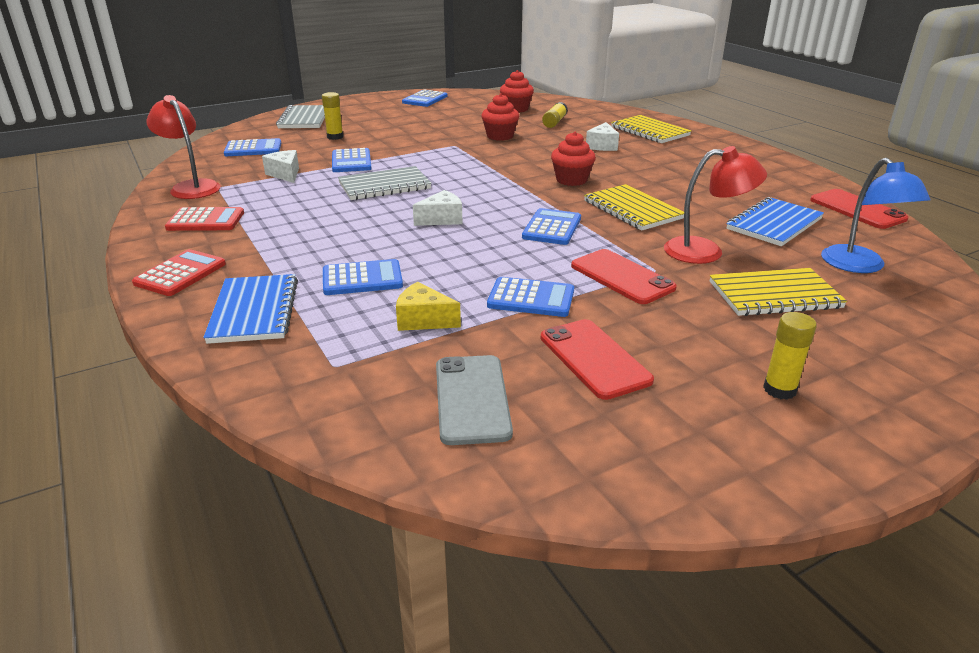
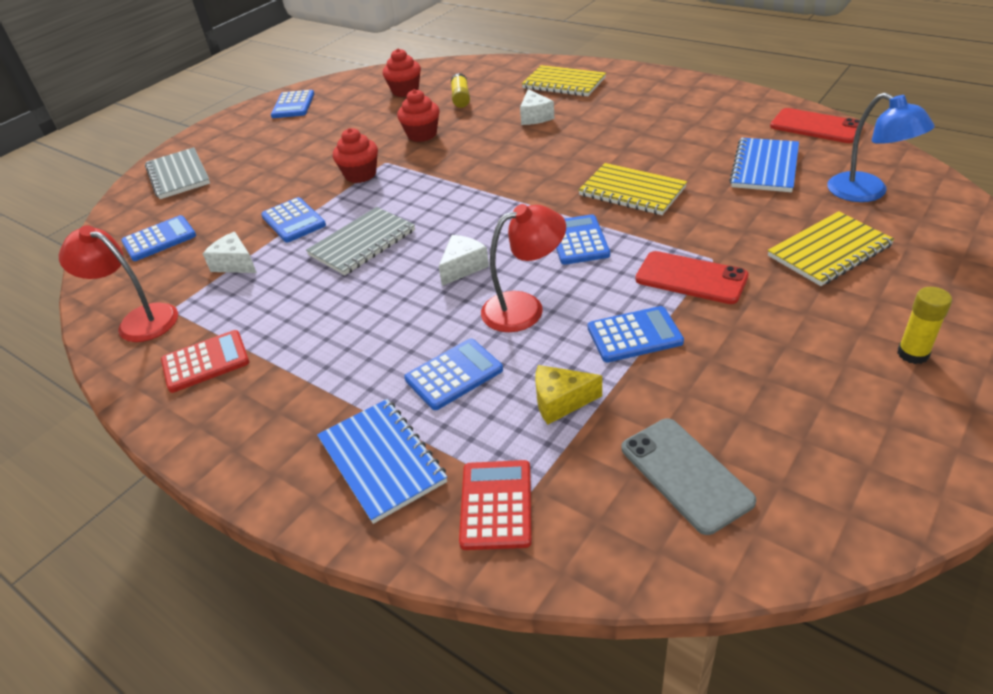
camera: 20 degrees left, 10 degrees up
(180, 274) = (250, 445): red calculator -> red calculator (496, 505)
(335, 137) = (241, 191): yellow glue stick -> none
(571, 180) = (544, 172): red cupcake -> red cupcake (360, 175)
(594, 358) = (747, 383): red phone -> none
(705, 251) = (735, 220): red lamp -> red lamp (524, 307)

